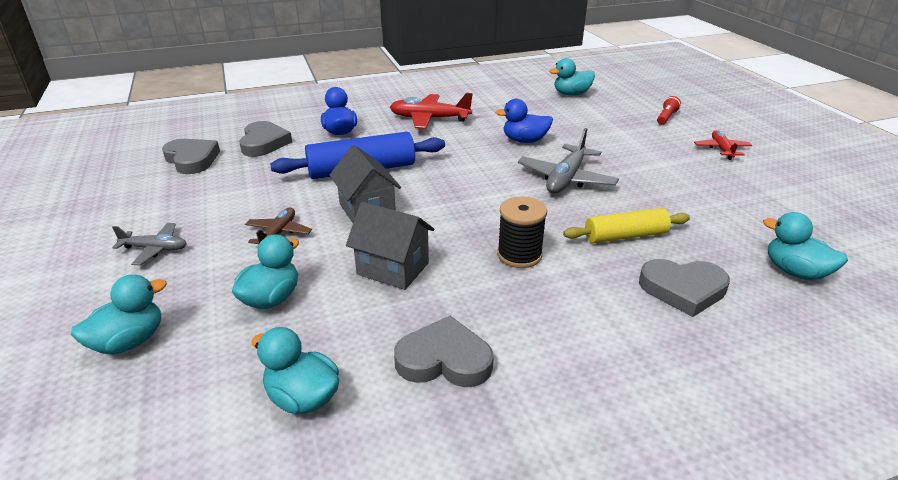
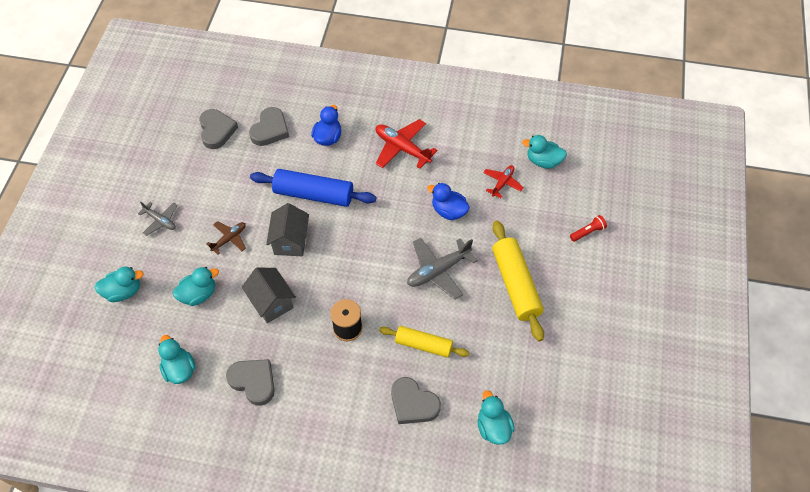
camera: 30 degrees right, 25 degrees up
(653, 164) = (515, 285): none -> yellow rolling pin
(721, 149) = (585, 293): red plane -> red plane (502, 183)

